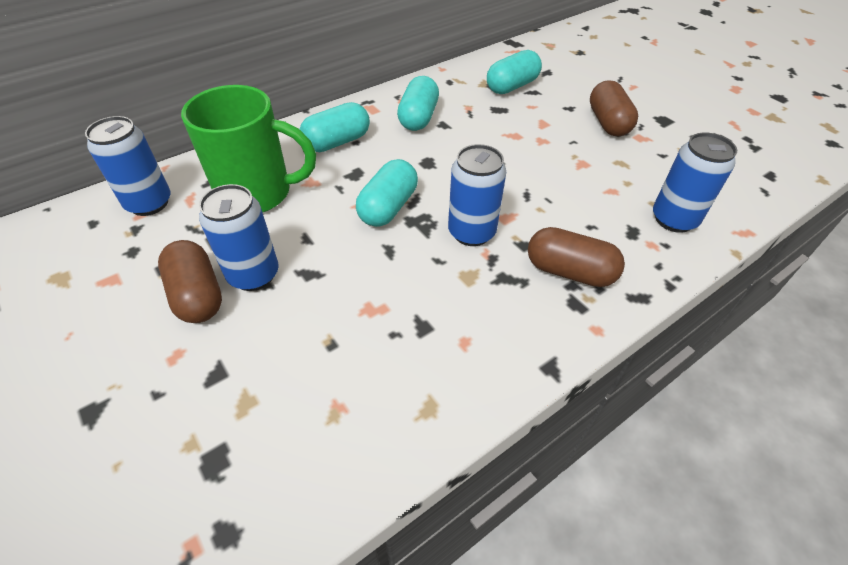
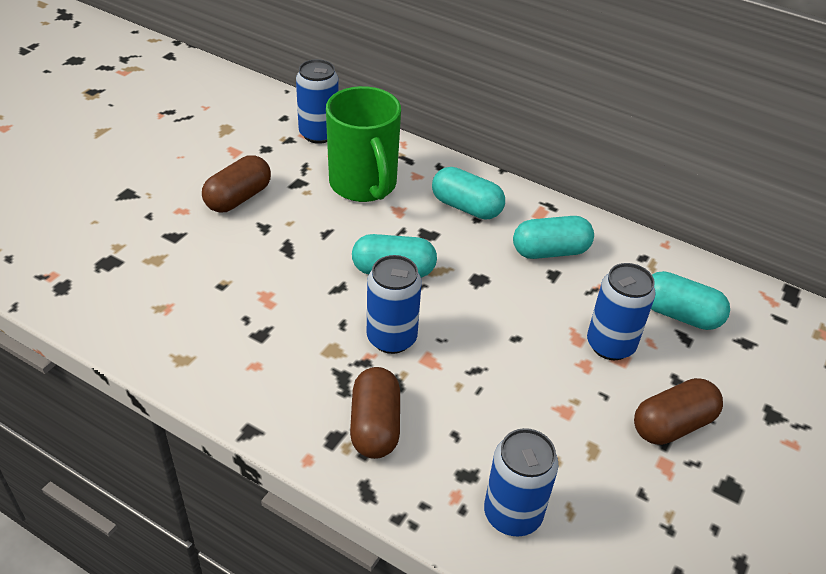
camera: 65 degrees right, 5 degrees down
(253, 275) = (271, 218): blue can -> blue can (610, 345)

